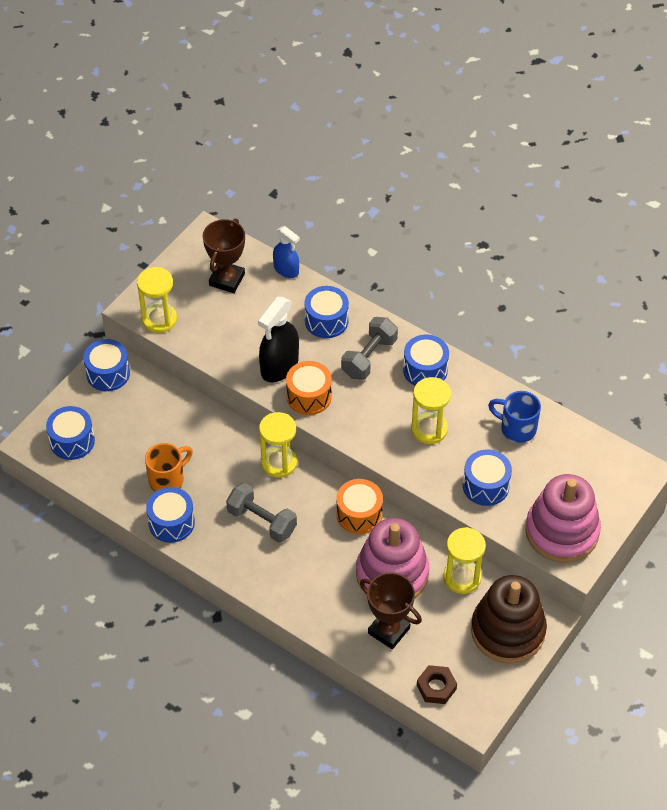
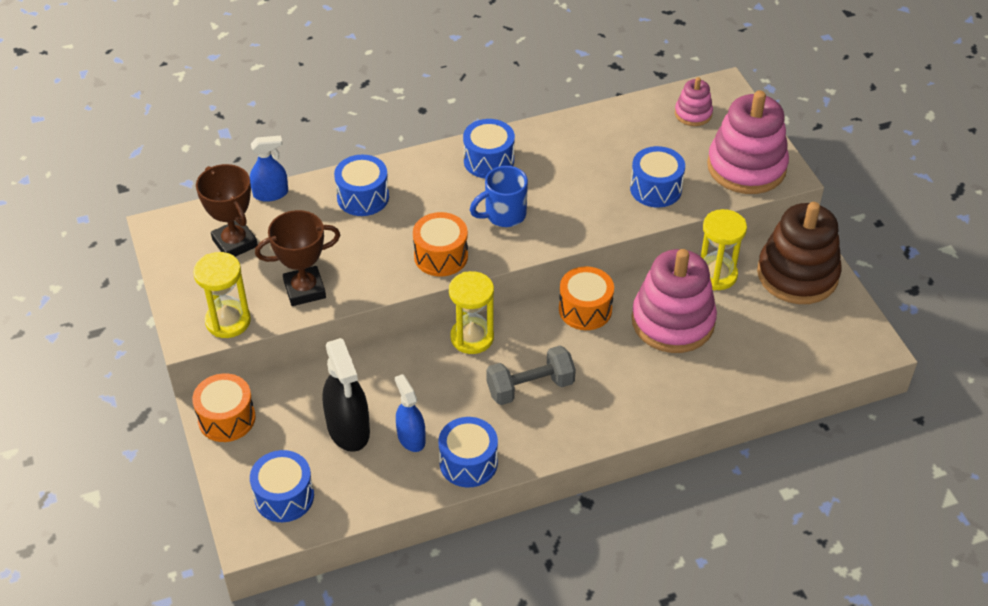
camera: 55 degrees left, 5 degrees down
(108, 373) = (226, 418): blue drum -> orange drum
(167, 479) = (411, 438): orange mug -> blue spray bottle
(279, 366) = (383, 259): black spray bottle -> black spray bottle (348, 429)
(369, 357) = (437, 190): grey dumbbell -> none
(389, 630) = (735, 357): brown trophy -> brown trophy (304, 290)
(429, 429) = (559, 193): yellow hourglass -> none
(436, 687) = (823, 356): brown nut -> none
(516, 428) = (610, 137): blue mug -> blue mug (504, 215)
(591, 467) = (693, 114): none -> pink stacking toy

